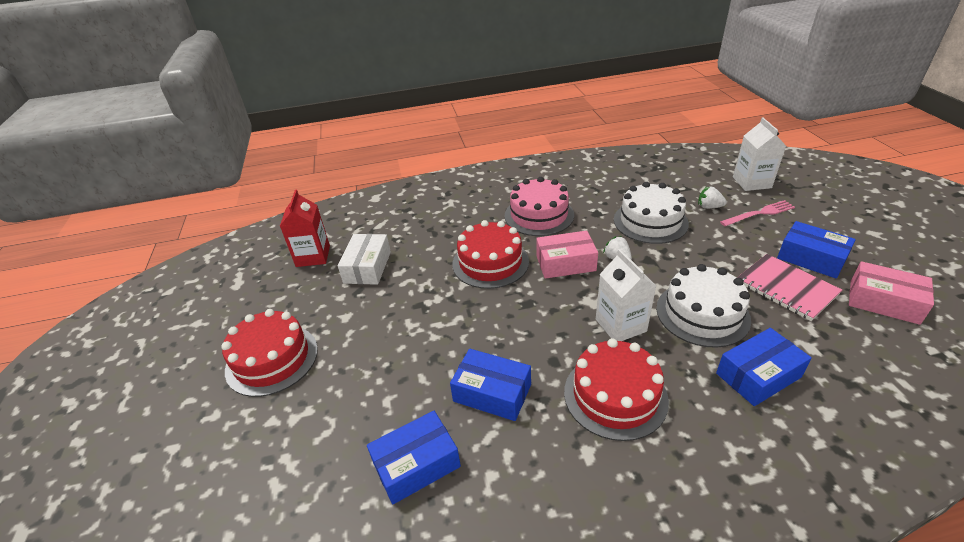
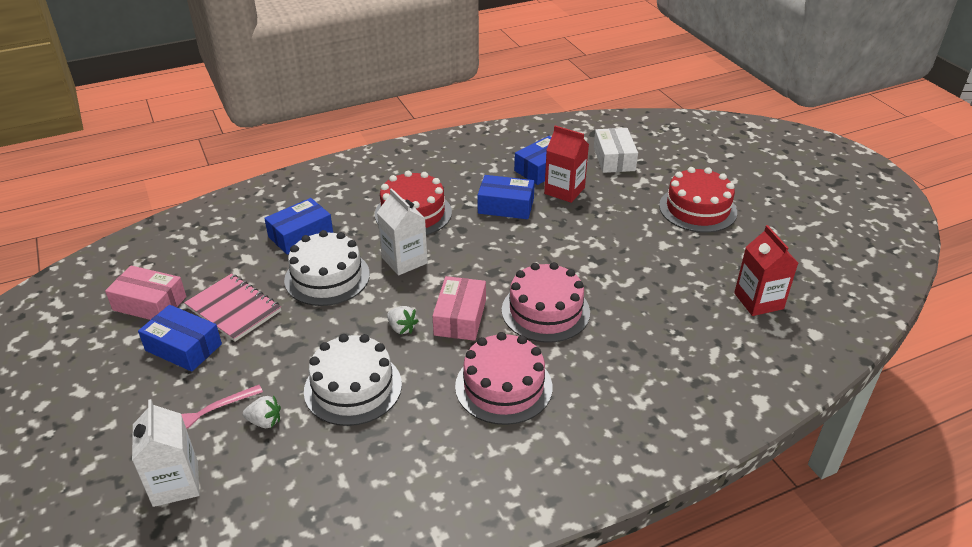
camera: 165 degrees right, 0 degrees up
(367, 267) = (682, 293): white box -> white box (614, 159)
(407, 411) = (564, 191): none -> red carton
(490, 262) = (545, 311): red cake -> pink cake
(565, 263) = (460, 317): pink box -> pink box turned 60 degrees counterclockwise

